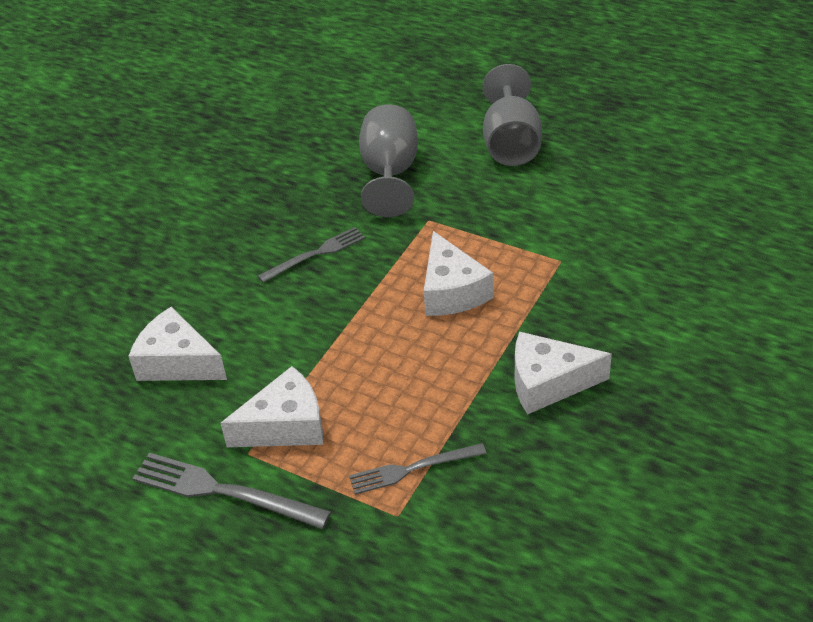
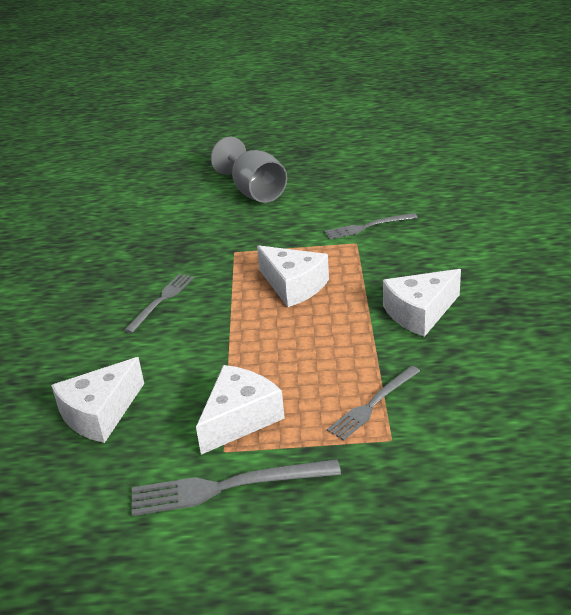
camera: 30 degrees left, 10 degrees down
(177, 362) = (100, 413): white cheese -> white cheese turned 45 degrees counterclockwise
(390, 174) = (177, 235): grey goblet -> none
(590, 243) = (367, 227): none -> grey fork

